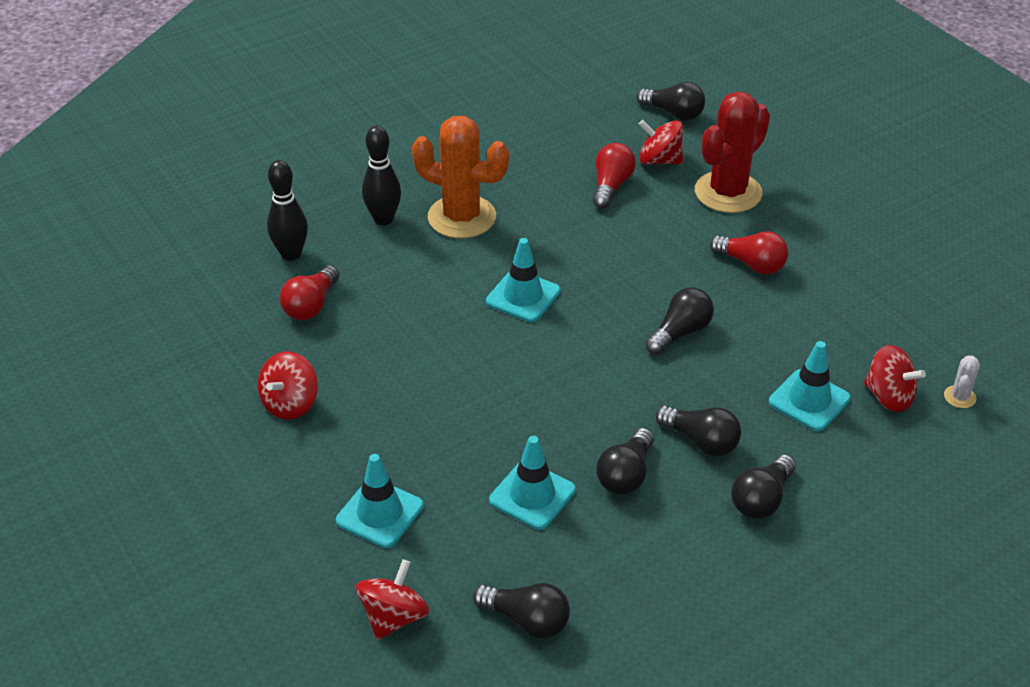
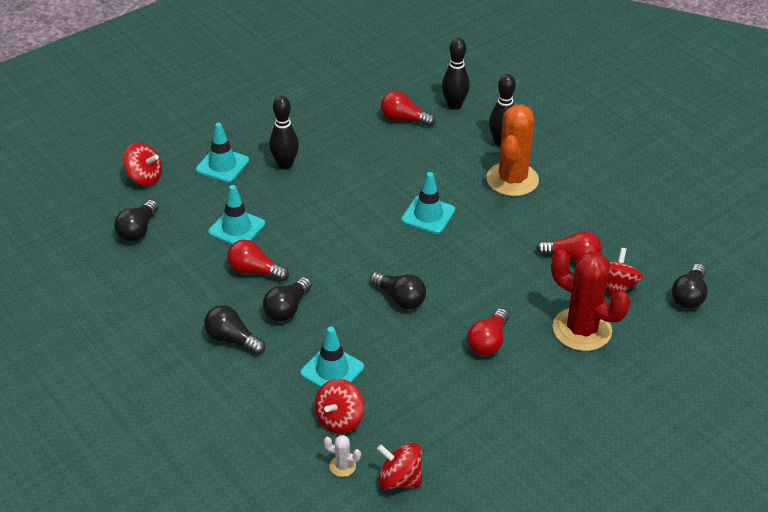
camera: 85 degrees right, 0 degrees up
(290, 404) = (312, 121): red spinning top -> red spinning top (399, 479)
(392, 438) = (285, 165): none -> black bowling pin
(626, 475) = (255, 271): black light bulb -> red light bulb

